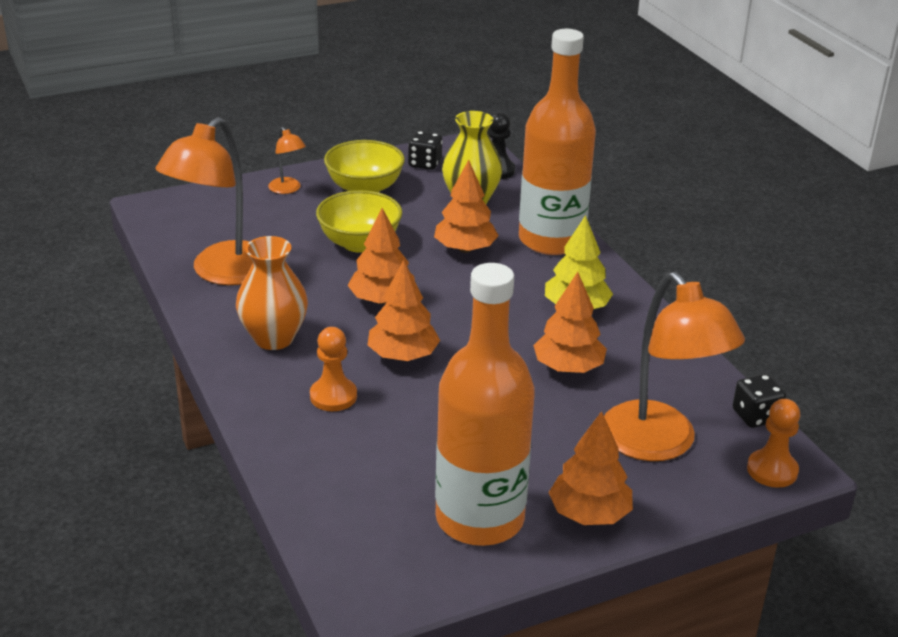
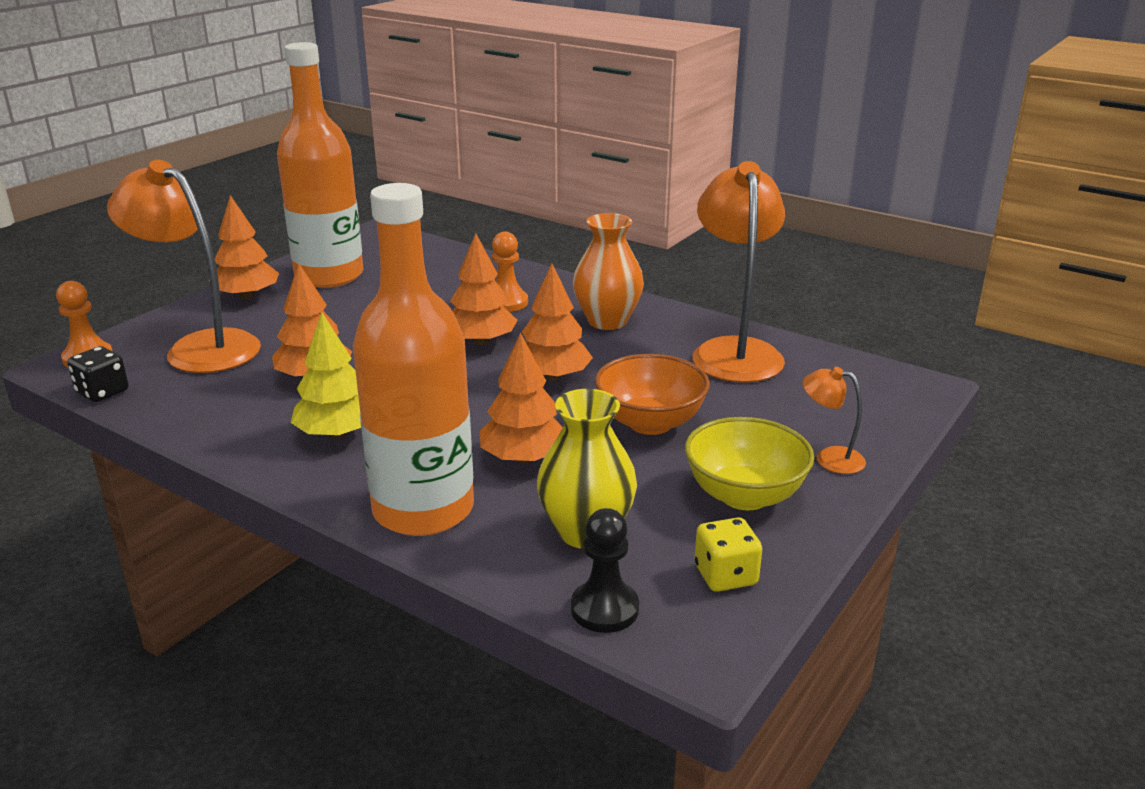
camera: 150 degrees right, 5 degrees down
(359, 243) = (650, 423): yellow bowl -> orange bowl
(425, 163) = (725, 575): black dice -> yellow dice

